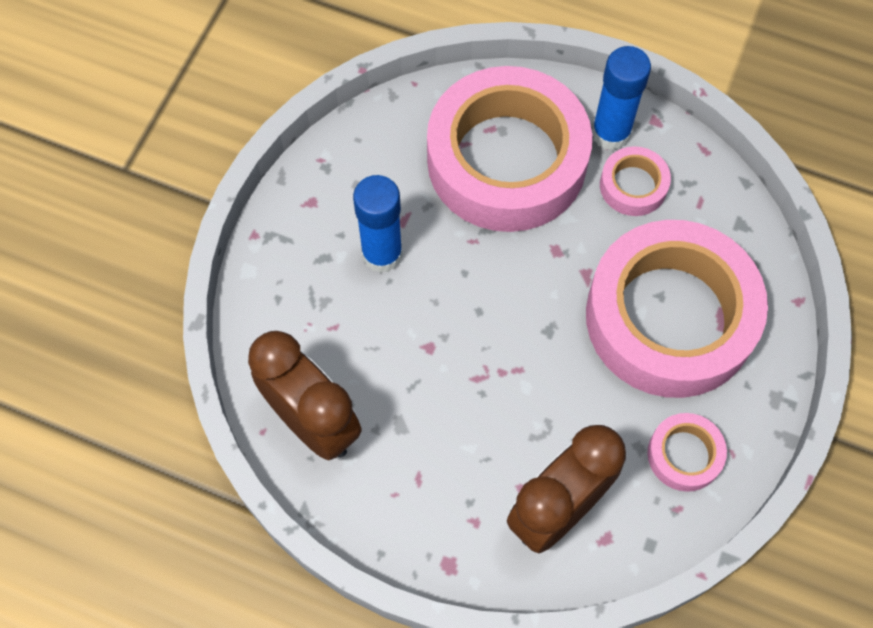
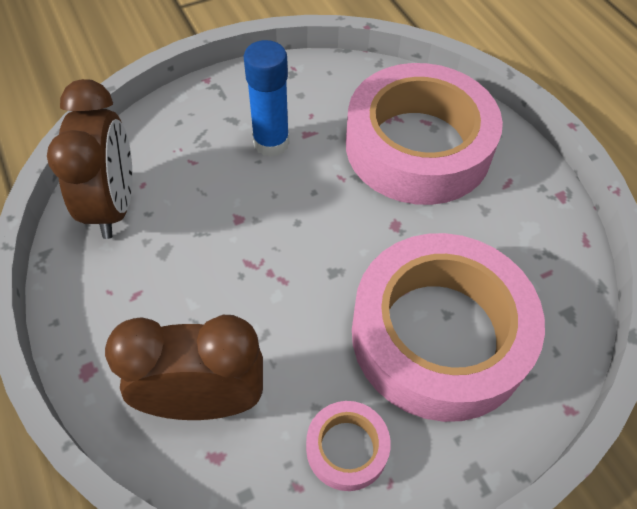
camera: 40 degrees right, 10 degrees down
(610, 133) = (516, 180): blue glue stick -> none
(633, 186) = (500, 225): pink tape -> none

